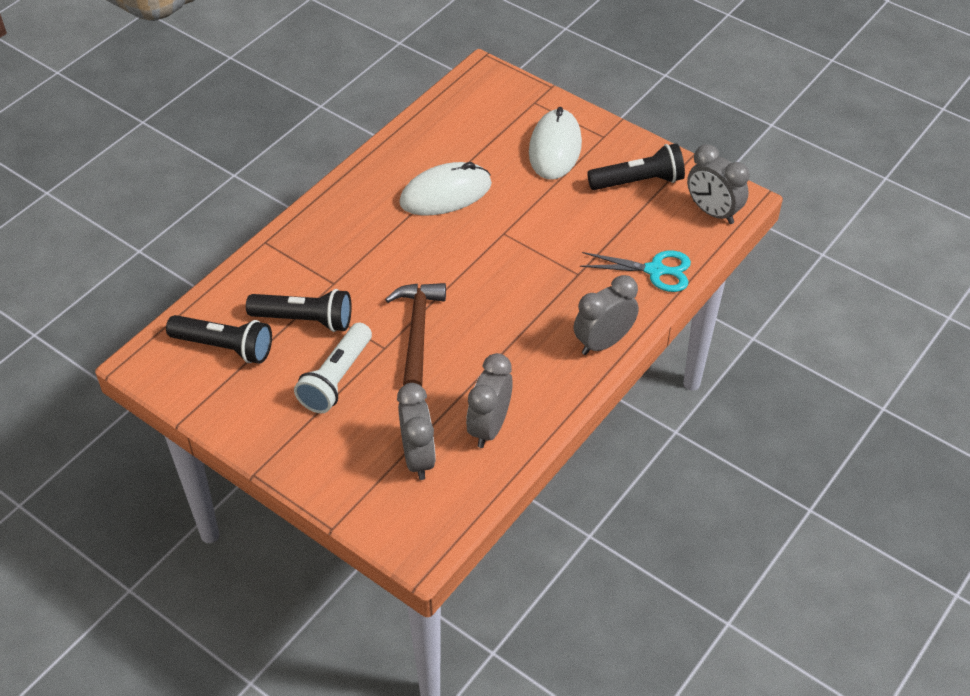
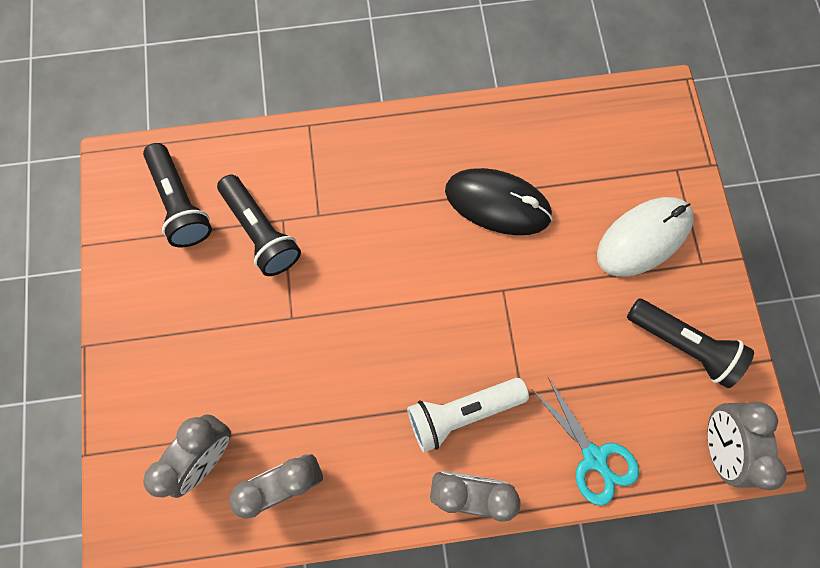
camera: 45 degrees right, 25 degrees up
(336, 378) = (227, 313): white flashlight -> white flashlight (462, 411)
(417, 332) = (331, 327): brown hammer -> none
(445, 194) = (497, 203): white mouse -> black mouse

